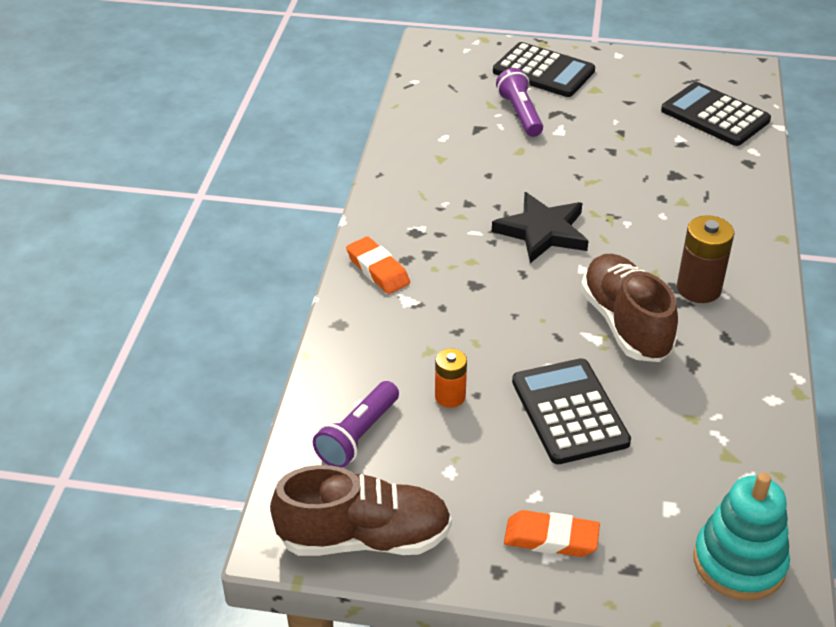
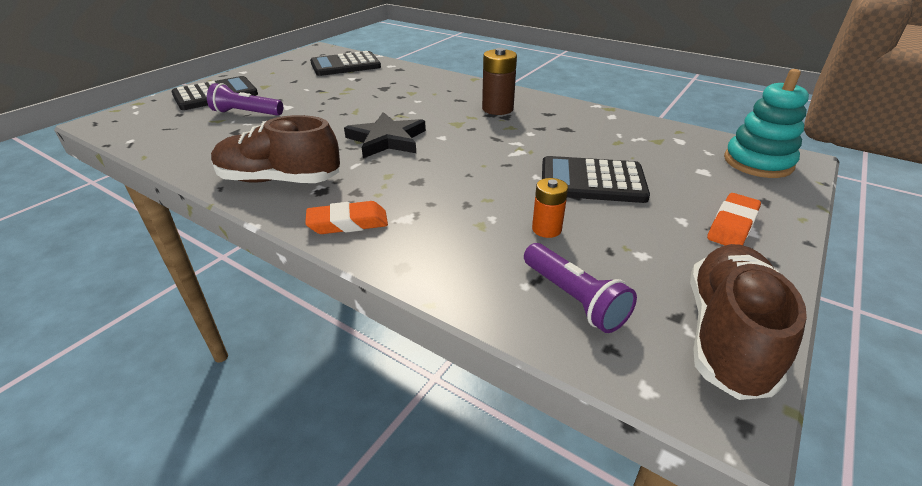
camera: 65 degrees left, 5 degrees down
(625, 324) = (512, 138): brown shoe -> brown shoe (279, 180)

